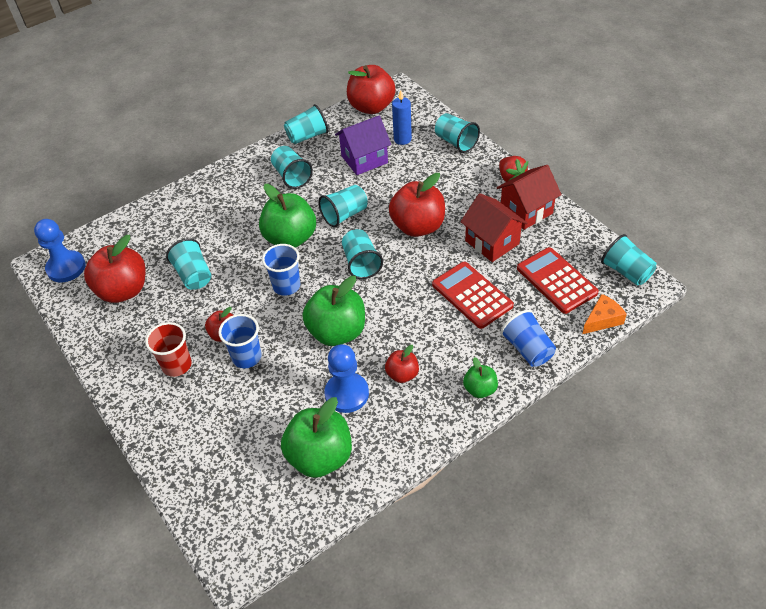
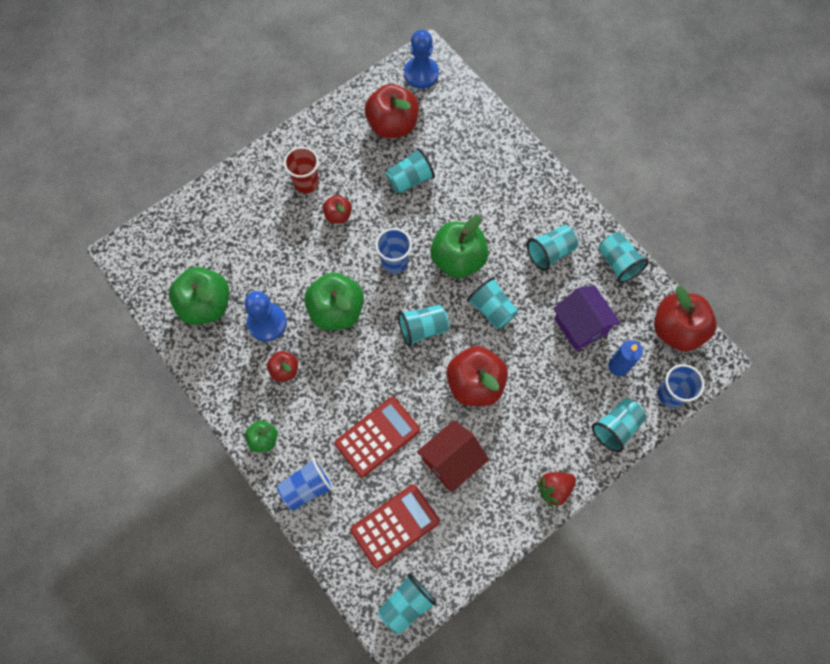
camera: 85 degrees right, 20 degrees up
(247, 357) = (312, 237): blue cup -> blue cup (671, 394)
(526, 211) = (499, 502): red house -> none
(602, 320) = (340, 568): orange cheese -> none

